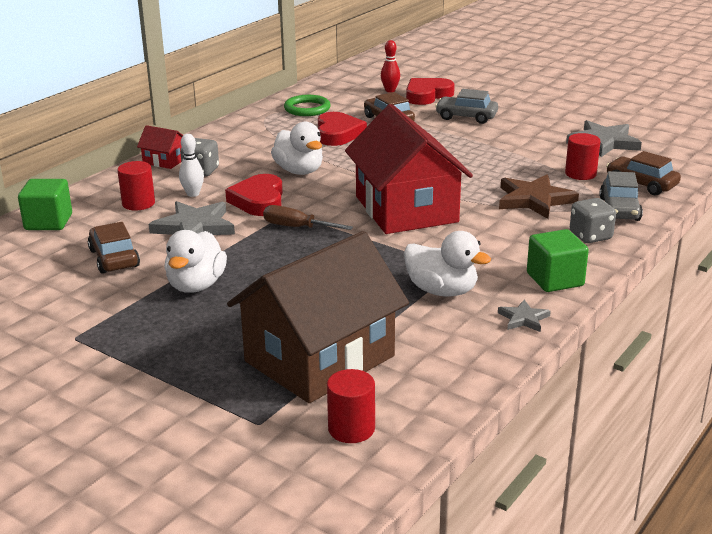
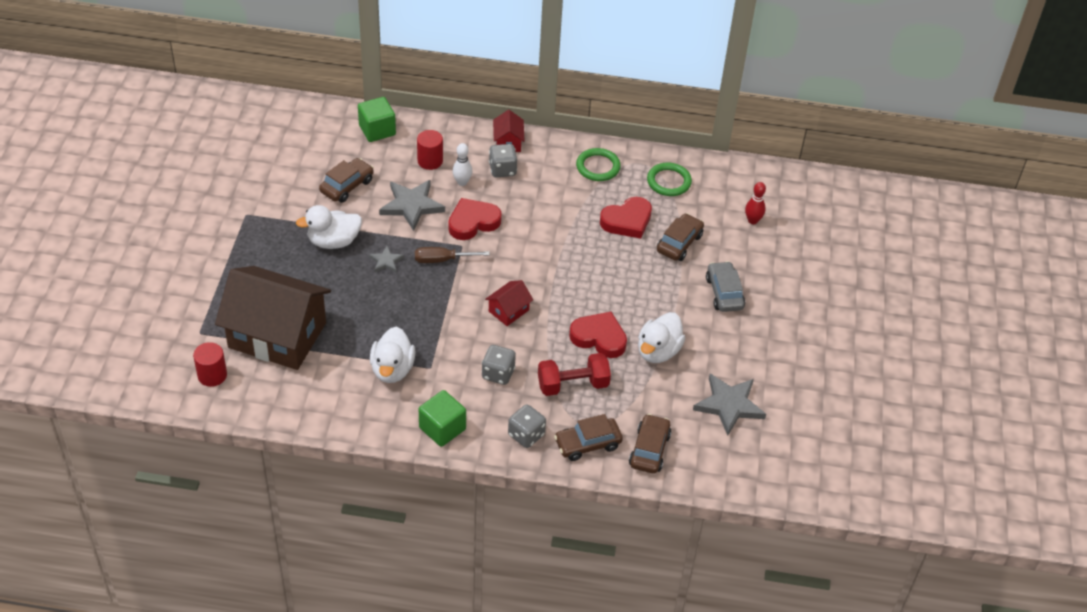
camera: 60 degrees right, 20 degrees up
(252, 131) = (598, 167): none -> green ring
(297, 227) = (442, 260): brown screwdriver -> brown screwdriver turned 90 degrees counterclockwise
(299, 171) = (538, 225): white duck -> white duck (658, 351)
(406, 209) = (508, 311): red house -> red house, size x0.41
(427, 95) = (759, 250): red heart -> red heart (599, 338)
(493, 233) = (498, 373): none -> grey dice
(523, 319) = (377, 424): grey star -> grey star (386, 261)
(534, 200) = (573, 385): brown star -> red dumbbell
(580, 174) = (645, 403): red cylinder -> none
(619, 209) = (587, 444): grey car -> brown car

